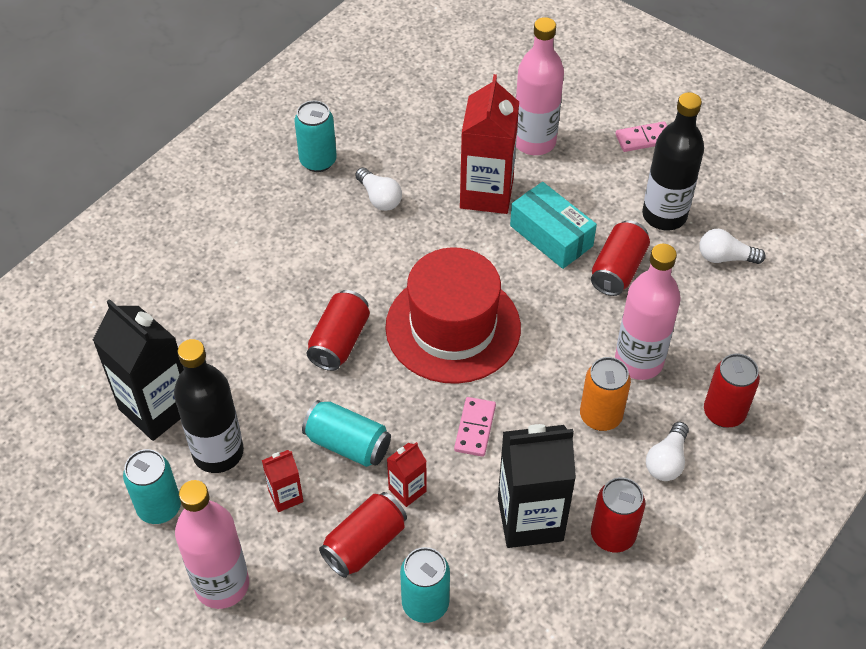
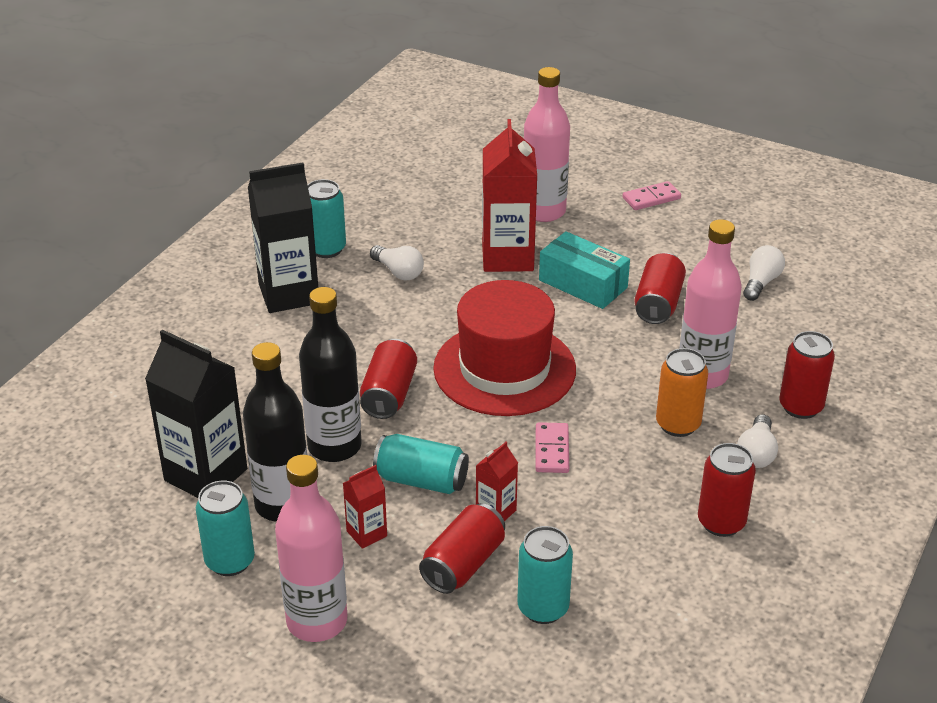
camera: 10 degrees left, 15 degrees down
(530, 519) = (632, 520): black carton -> black carton (289, 294)
(664, 215) = (690, 256): black bottle -> black bottle (334, 446)
(725, 257) = (761, 282): white light bulb -> white light bulb turned 120 degrees clockwise

